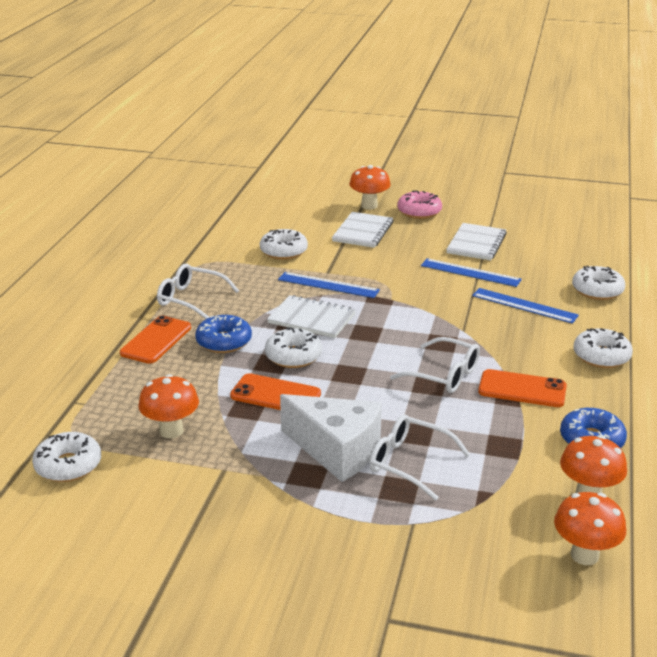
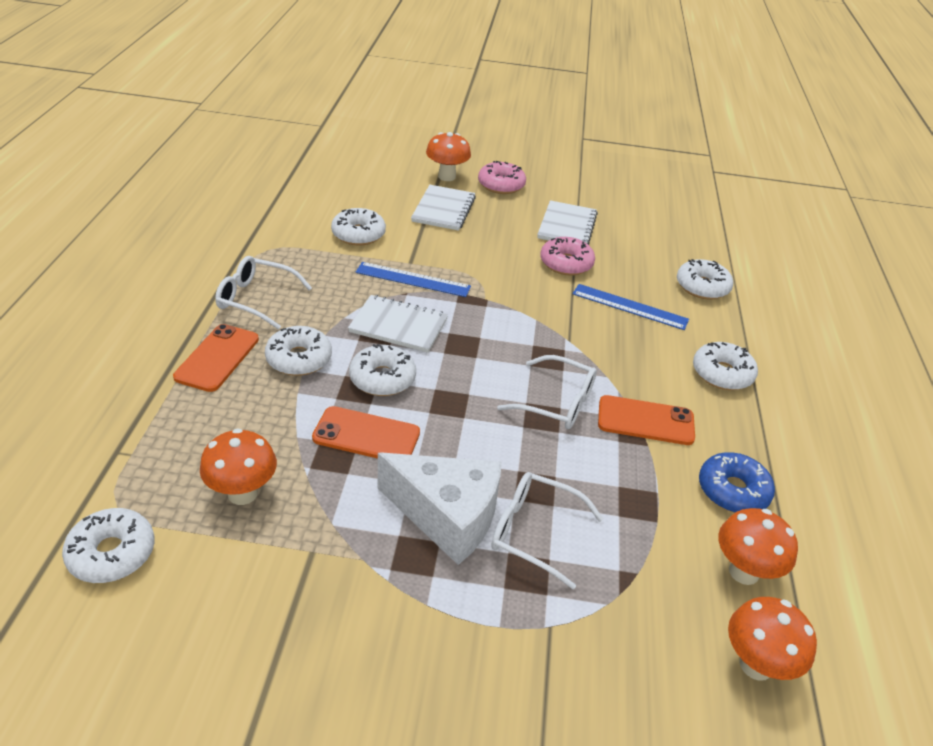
camera: 10 degrees left, 10 degrees up
(224, 341) = (299, 359): blue donut -> white donut
(470, 272) = (566, 263): blue ruler -> pink donut

